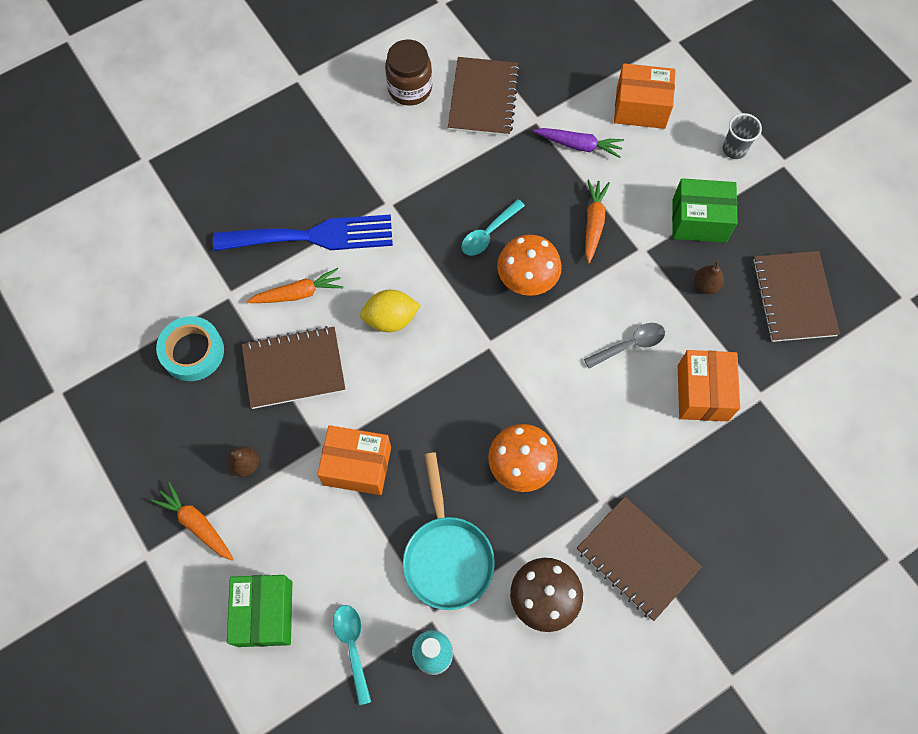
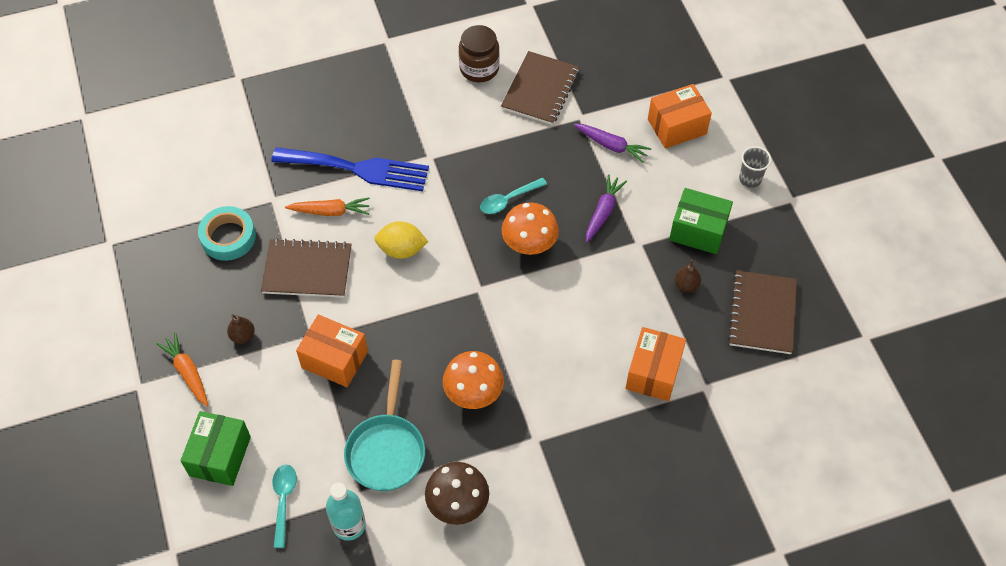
camera: 15 degrees right, 10 degrees down
(593, 223) = (603, 212): orange carrot -> purple carrot
(630, 345) = (602, 318): grey spoon -> none
(637, 558) = (550, 493): brown notebook -> none
(640, 108) = (677, 126): orange box -> orange box turned 45 degrees counterclockwise

